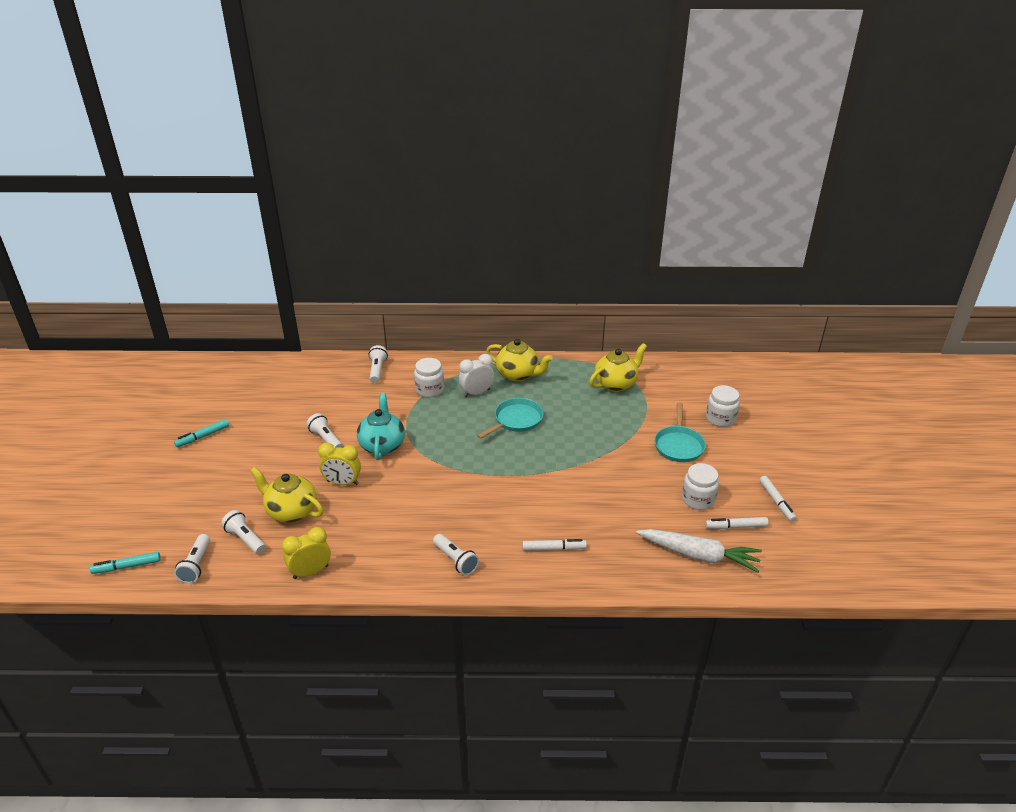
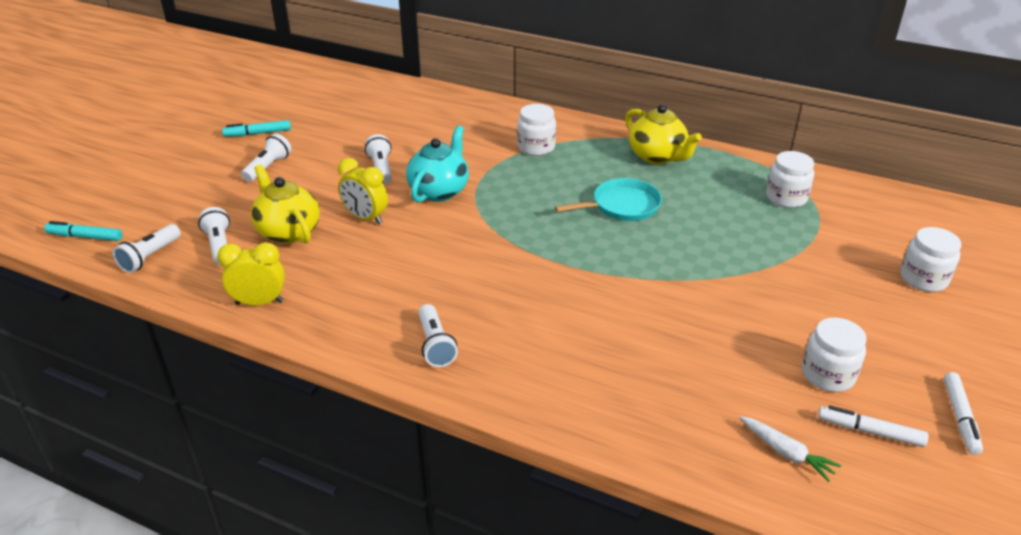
camera: 25 degrees right, 0 degrees up
(377, 370) = (489, 114): white flashlight -> white flashlight (268, 167)
(476, 393) = (591, 164): white clock -> none
(554, 548) = (573, 372): white marker -> none
(616, 384) = (786, 198): yellow teapot -> white jar
(678, 445) = (837, 295): turquoise pan -> none
(699, 555) = (786, 453): white carrot -> white carrot, size x0.53

